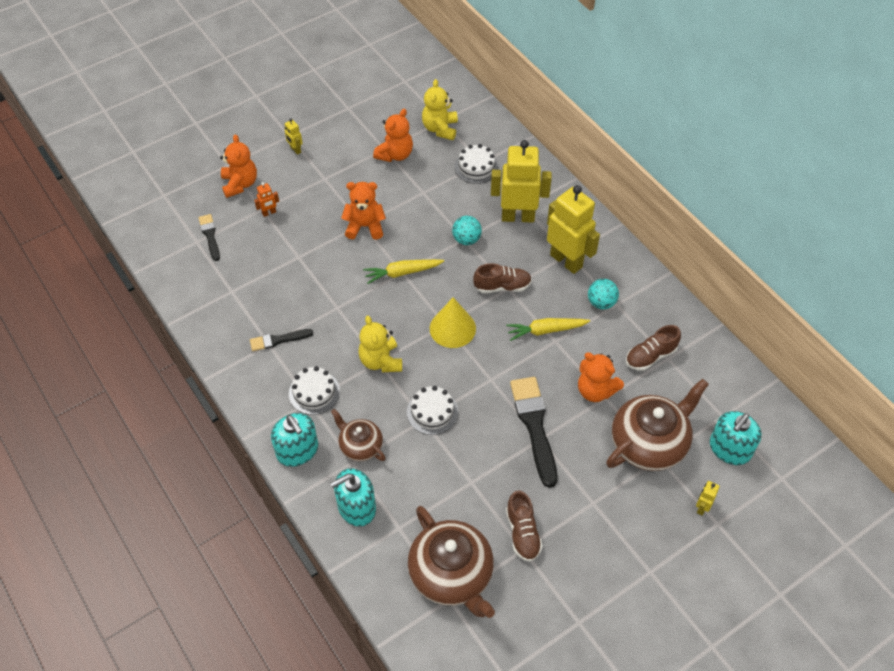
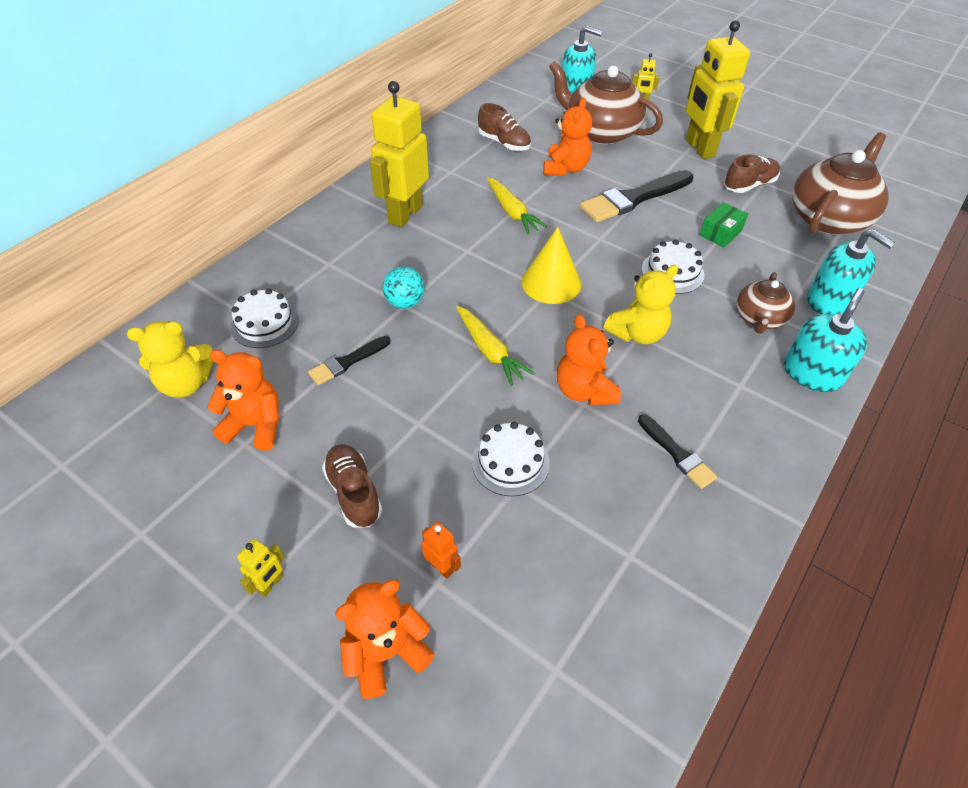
camera: 110 degrees left, 5 degrees down
(210, 235) = (532, 650): black brush -> black brush (347, 362)
(314, 392) = (725, 384): white cake -> white cake (510, 462)
(365, 226) = (422, 418): orange teddy bear -> orange teddy bear (584, 391)
(465, 471) = (720, 233): none -> green box
(502, 286) = (467, 255): brown shoe -> brown shoe (354, 492)
(518, 217) = (348, 265): yellow robot -> yellow robot (699, 148)
(601, 302) = (453, 181): turquoise ball -> none

